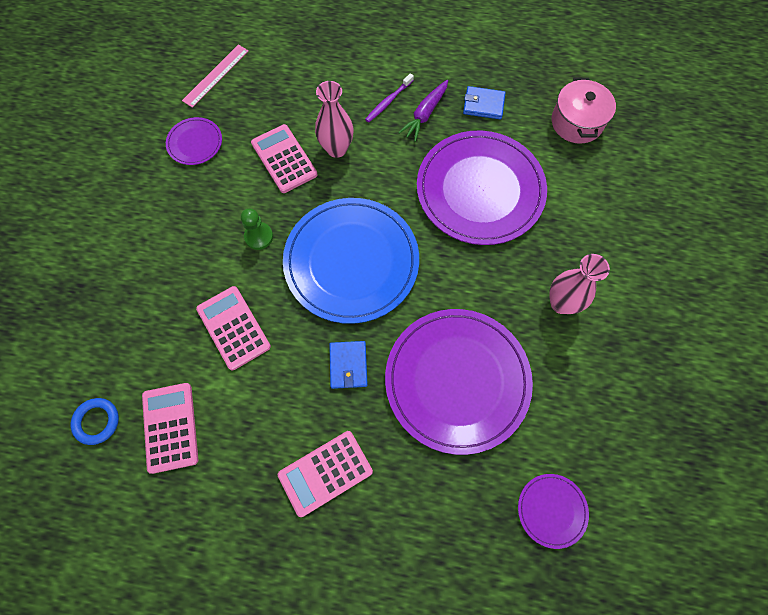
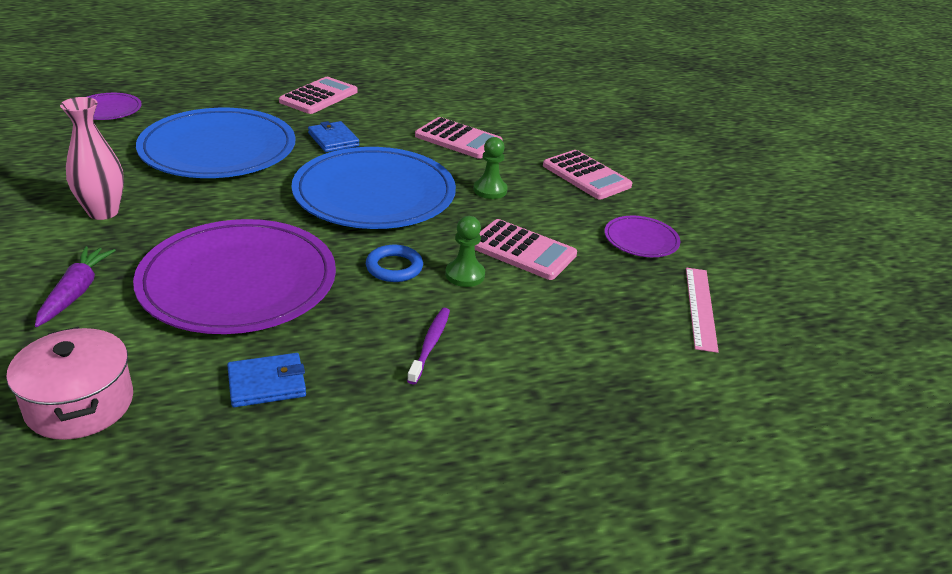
camera: 150 degrees right, 35 degrees down
(97, 421) = (518, 89): blue ring -> blue ring (394, 267)
(170, 427) = (460, 95): pink calculator -> pink calculator (586, 176)
(336, 149) = (465, 275): pink vase -> green pawn
(425, 114) = (362, 344): purple carrot -> purple carrot (76, 292)
(457, 380) = (218, 149): purple plate -> blue plate

